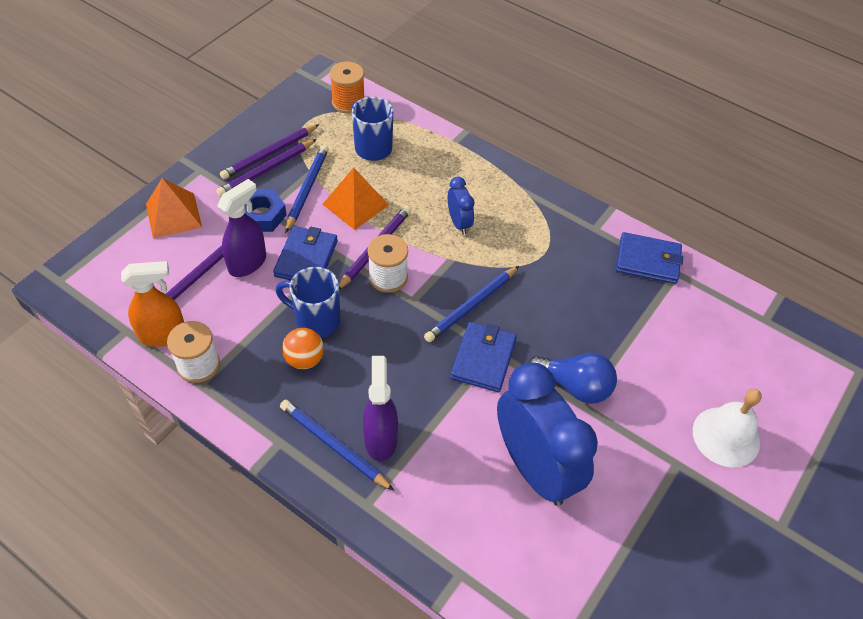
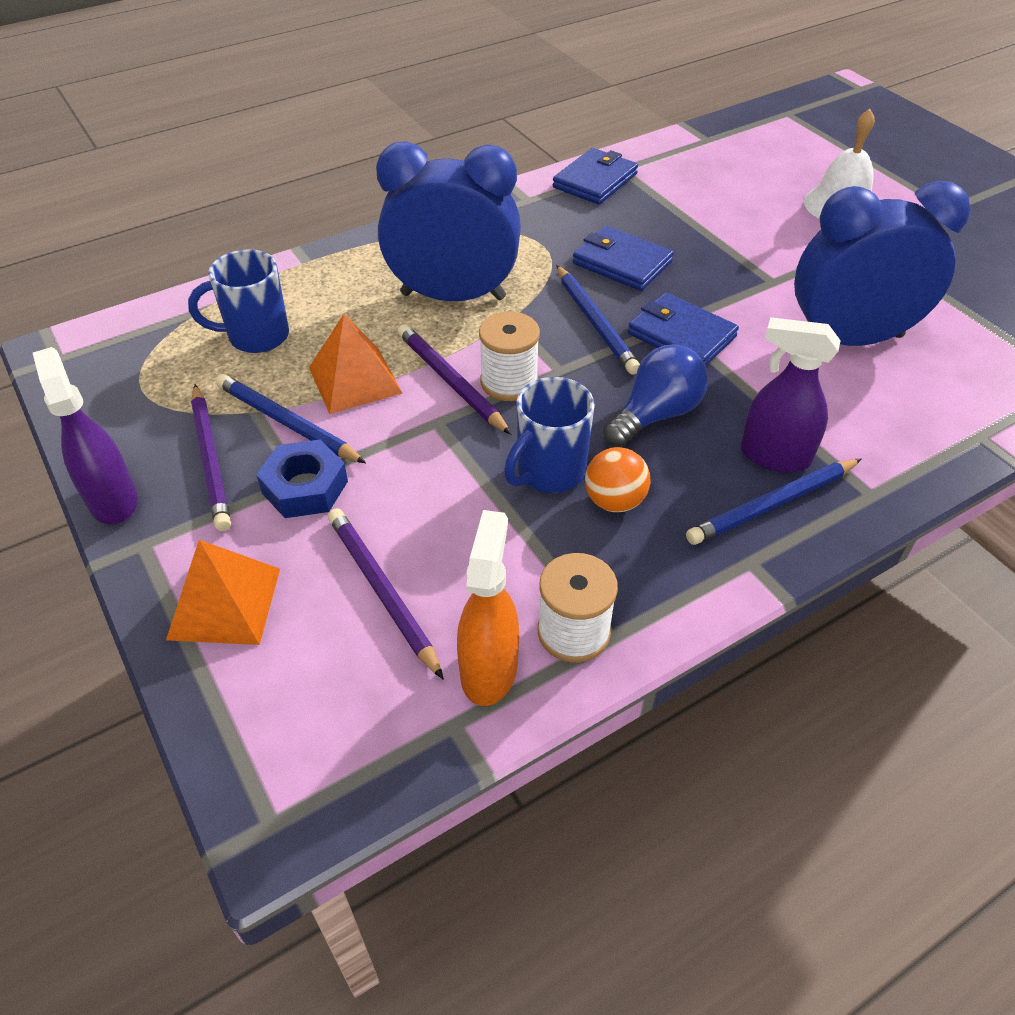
camera: 65 degrees left, 5 degrees down
(248, 263) = (395, 525): purple spray bottle -> purple spray bottle (113, 500)
(269, 154) = (178, 448): purple pencil -> none
(306, 258) = (426, 456): blue wallet -> blue wallet (622, 263)
(348, 102) = (142, 337): orange spool -> none
(459, 223) = (453, 296): blue clock -> blue clock, size x2.20
(575, 386) = (746, 279): blue light bulb -> blue light bulb (655, 415)

